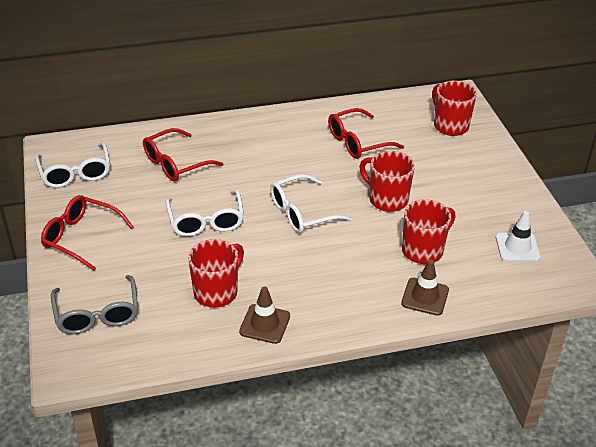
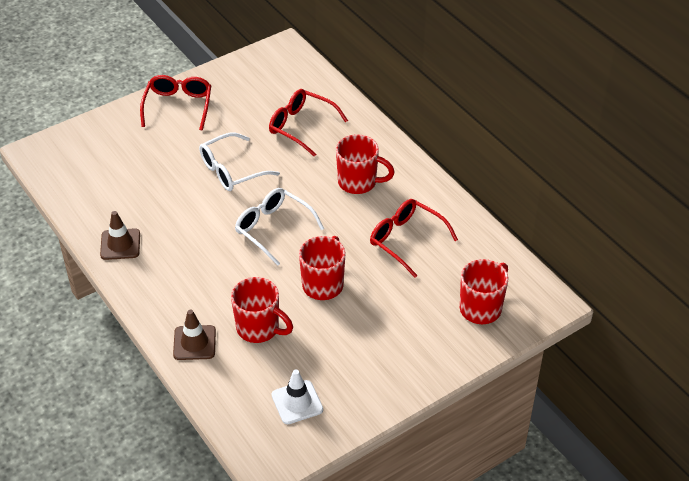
camera: 70 degrees right, 5 degrees up
(75, 173) = (256, 73): white glasses -> none
(97, 314) = (96, 146): grey glasses -> none
(217, 292) = (146, 204): red mug -> red mug (358, 182)

